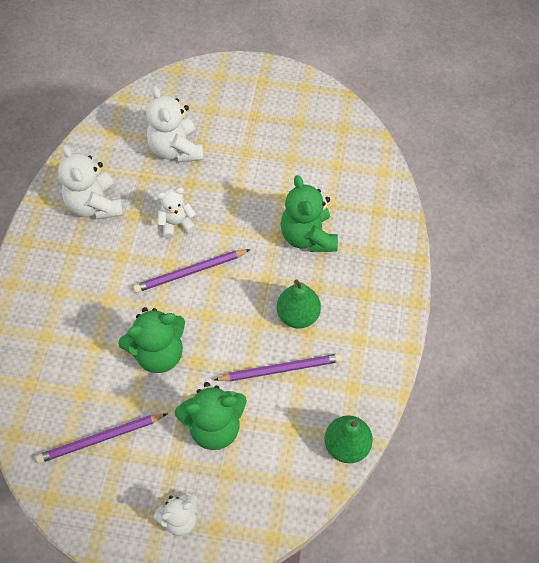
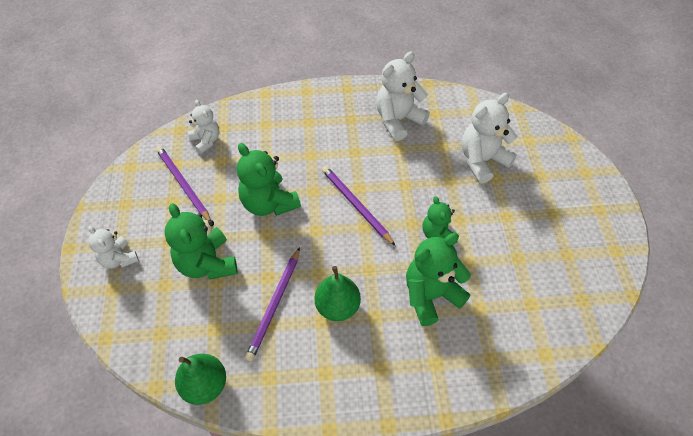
camera: 75 degrees right, 5 degrees down
(176, 223) = (402, 182): white teddy bear -> white teddy bear (206, 141)
(246, 212) = (437, 234): none -> green teddy bear
(280, 369) = (275, 304): purple pencil -> purple pencil turned 45 degrees clockwise

